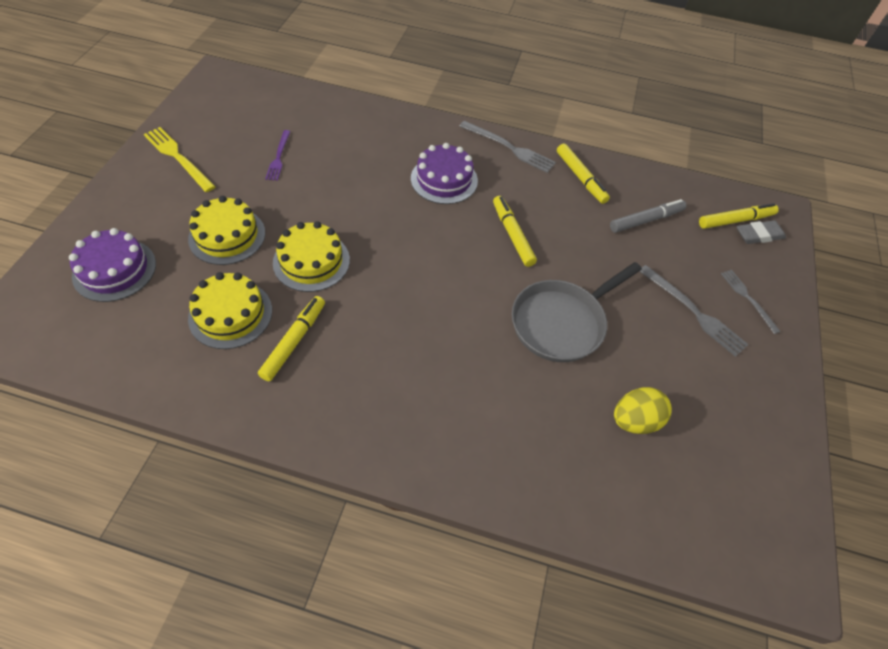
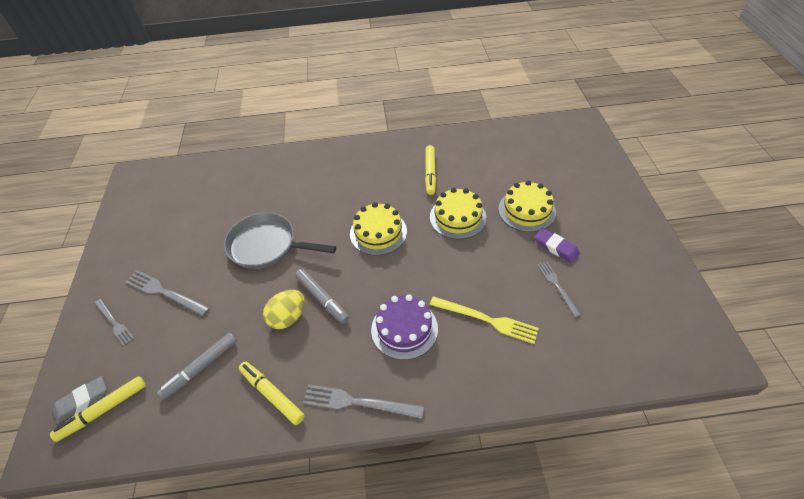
camera: 165 degrees right, 5 degrees down
(114, 270) = (566, 166): purple cake -> none
(177, 157) = (629, 250): yellow fork -> yellow fork (487, 320)
(230, 314) = (477, 171): yellow cake -> yellow cake (378, 232)
(241, 187) = (556, 247): none -> purple eraser
(278, 157) = (557, 286): purple fork -> grey fork
(512, 235) = (322, 299): yellow marker -> grey marker
(562, 322) = (267, 246): grey pan -> grey pan turned 105 degrees counterclockwise
(635, 420) = (213, 208): yellow egg -> yellow egg (288, 317)

